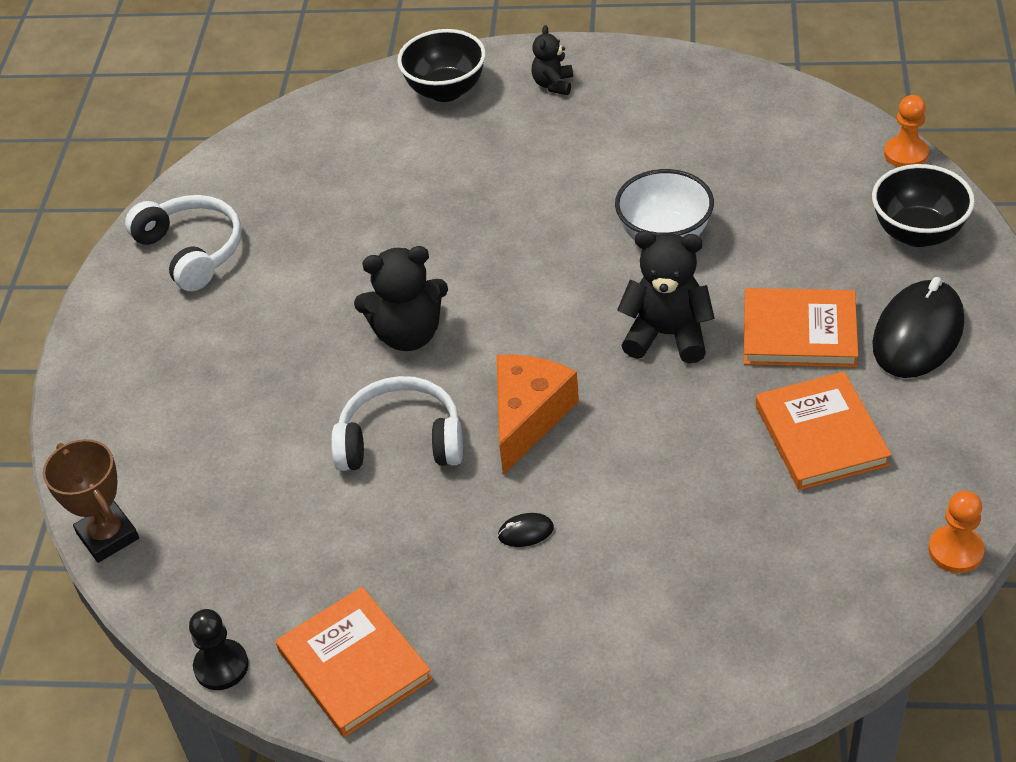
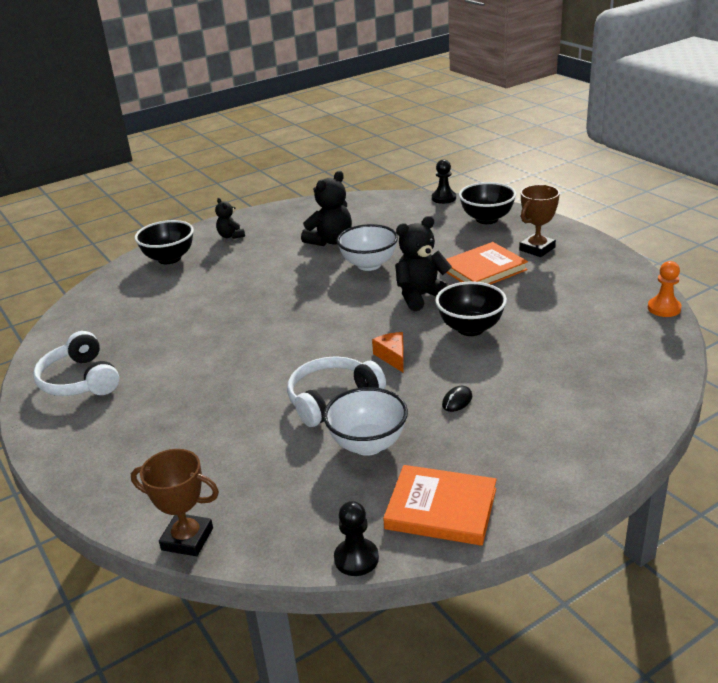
camera: 40 degrees left, 15 degrees down
(192, 251) = (80, 380): white headphones -> white headphones turned 135 degrees counterclockwise
(372, 530) = (368, 444): none -> white bowl
(408, 334) = (275, 355): black teddy bear -> black teddy bear (330, 241)
(528, 417) = (392, 357): orange cheese -> orange cheese, size x0.57
(666, 428) = (470, 328): none -> black bowl
(821, 435) = (547, 298): orange book -> none
(906, 154) = (443, 198): orange pawn -> black pawn
(918, 334) = (537, 249): black mouse -> brown trophy

